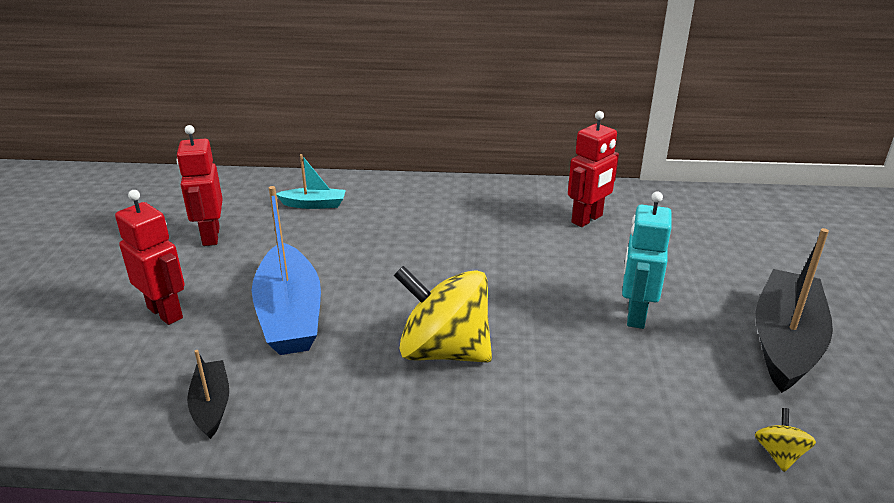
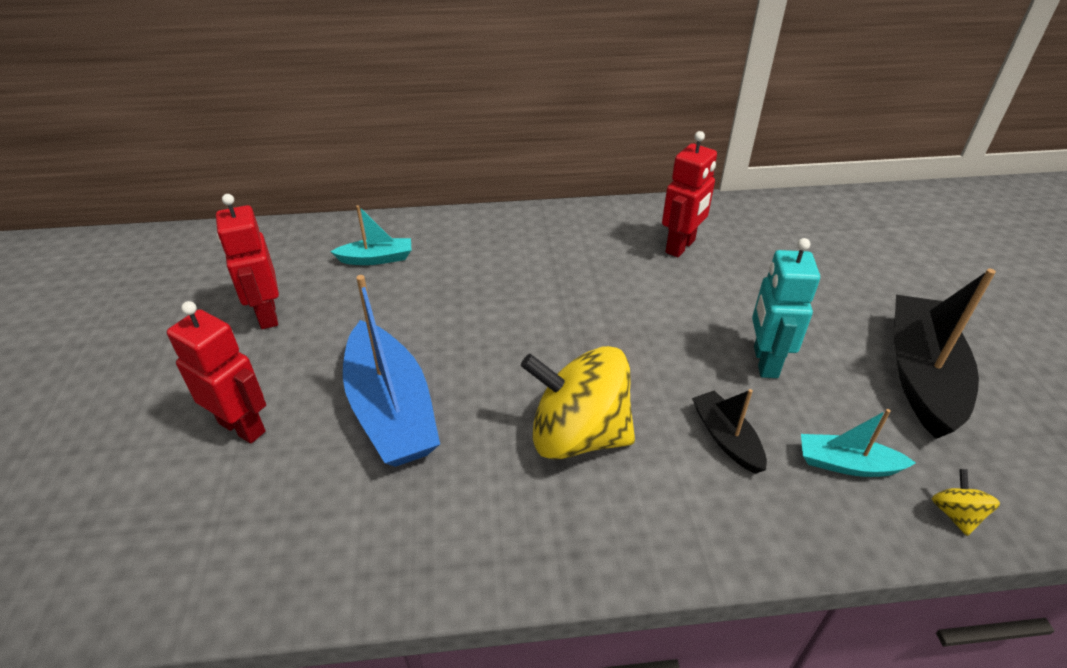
camera: 10 degrees left, 10 degrees up
(211, 405) = (334, 547): black boat -> black boat (726, 438)
(686, 402) = (847, 464): none -> turquoise boat

